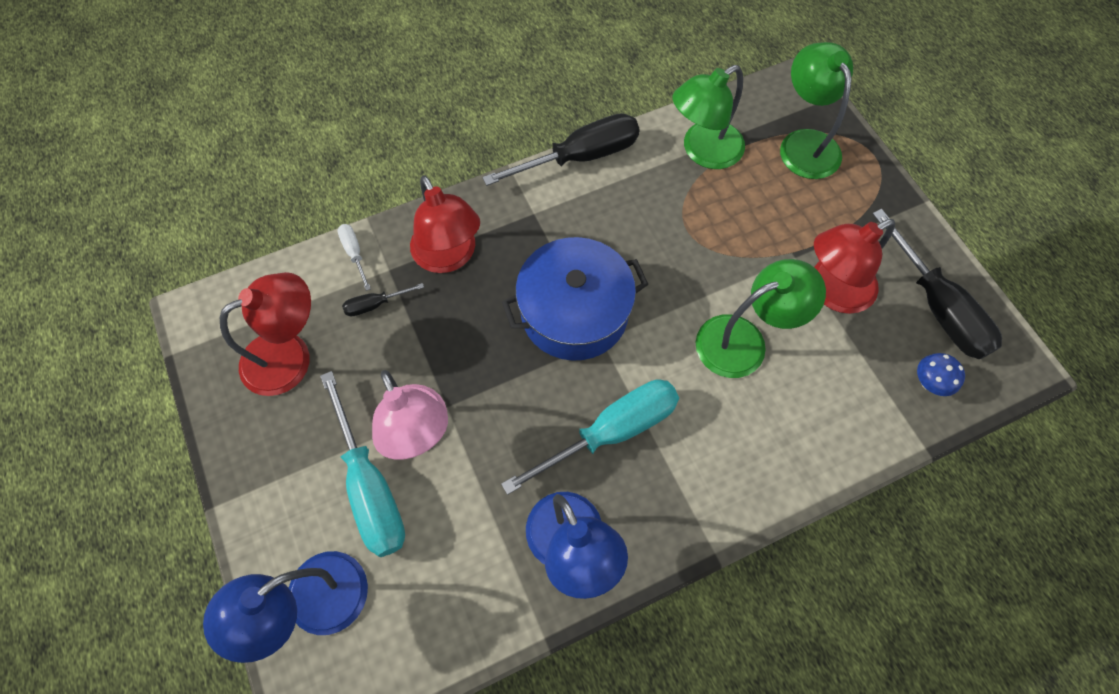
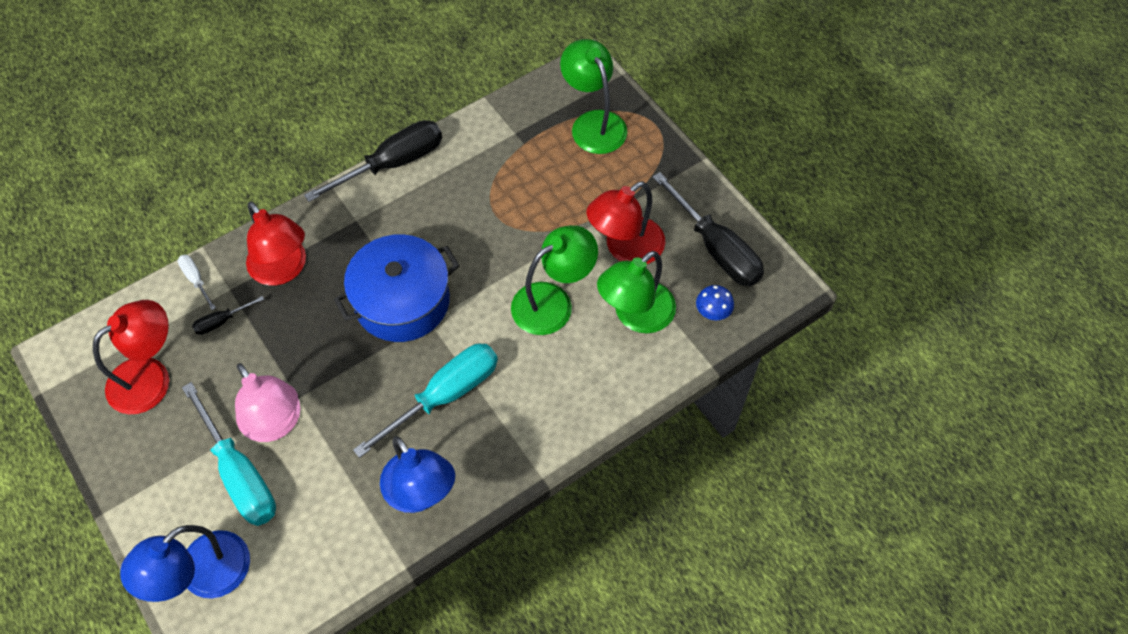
camera: 10 degrees left, 5 degrees down
(702, 151) = (503, 143): green lamp -> green lamp (635, 315)

